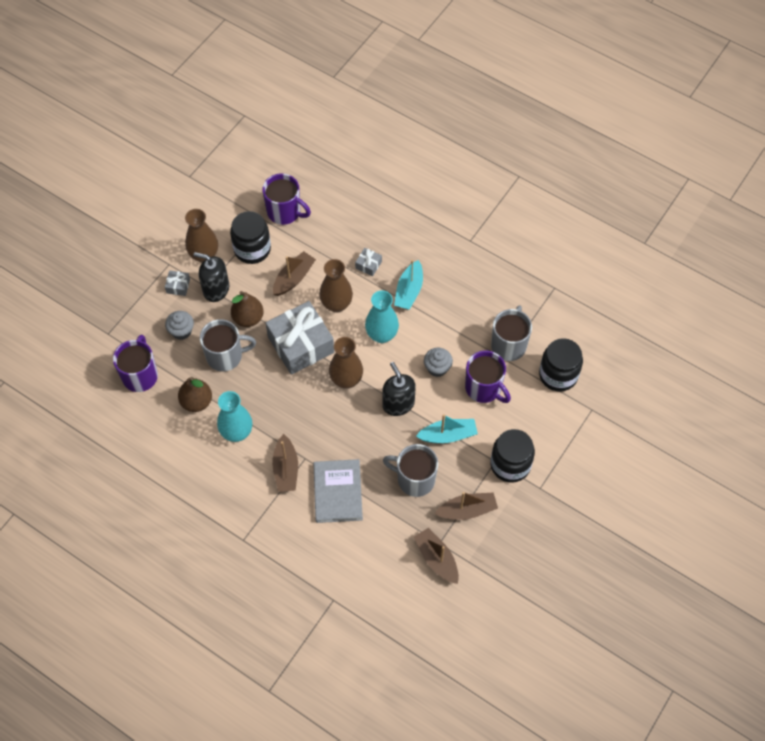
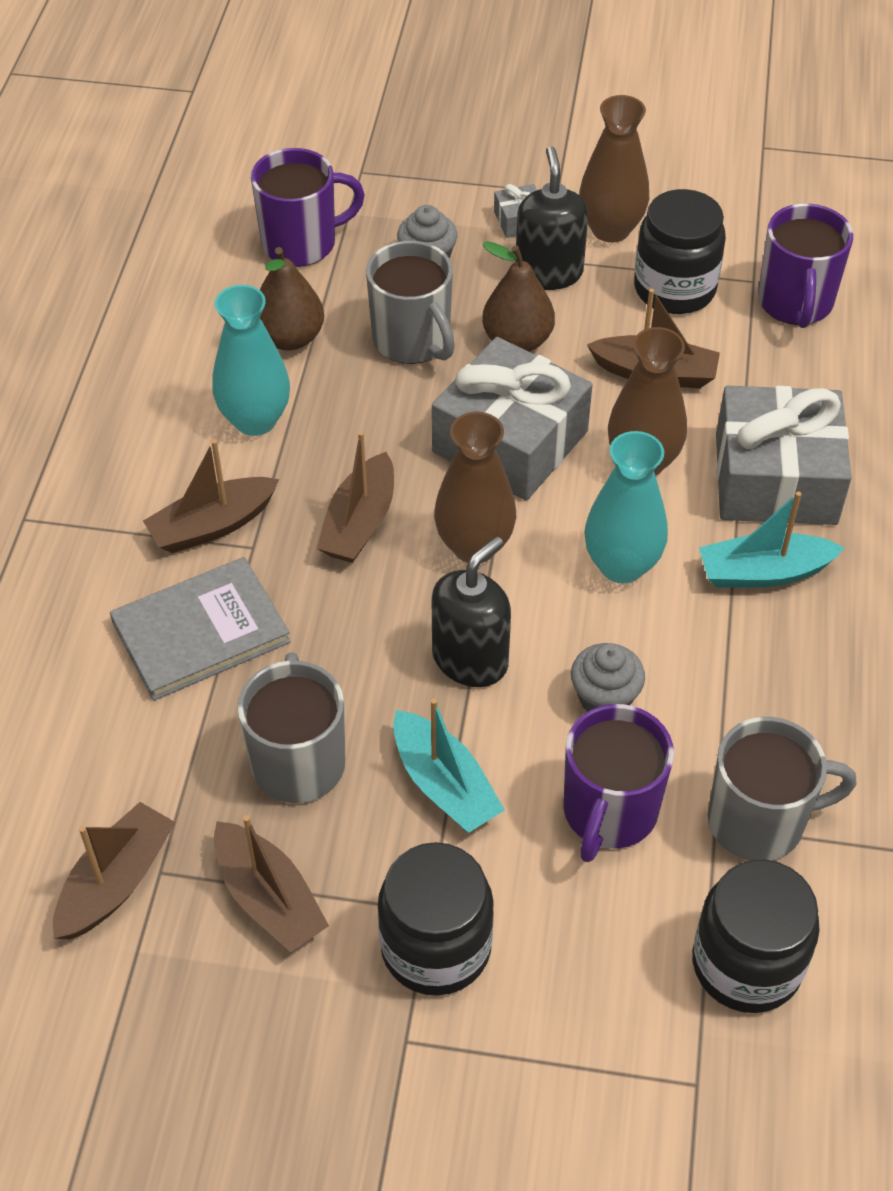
camera: 65 degrees right, 10 degrees down
(313, 415) = (359, 523): none -> brown boat
(368, 265) = (775, 478): grey gift -> grey gift, size x2.44

